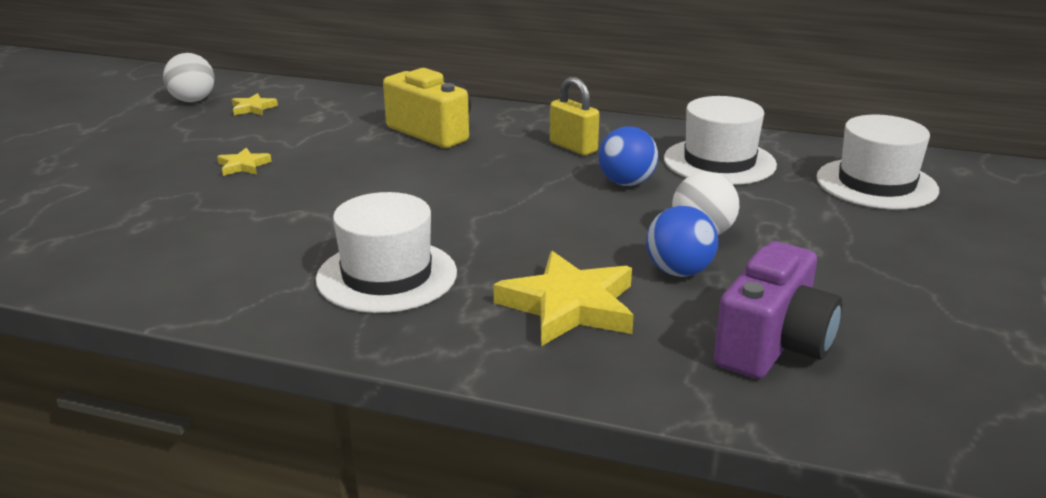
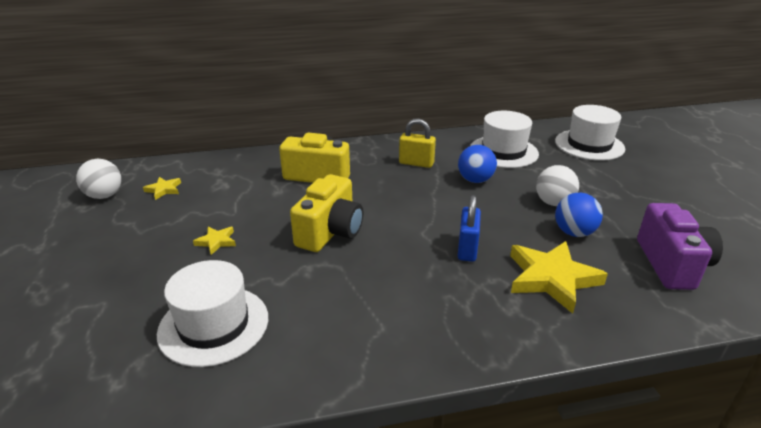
camera: 30 degrees left, 5 degrees up
(369, 188) = (330, 232): none -> yellow camera
(387, 276) = (425, 298): white hat -> white hat (214, 325)
(505, 247) = (467, 249): none -> blue padlock

